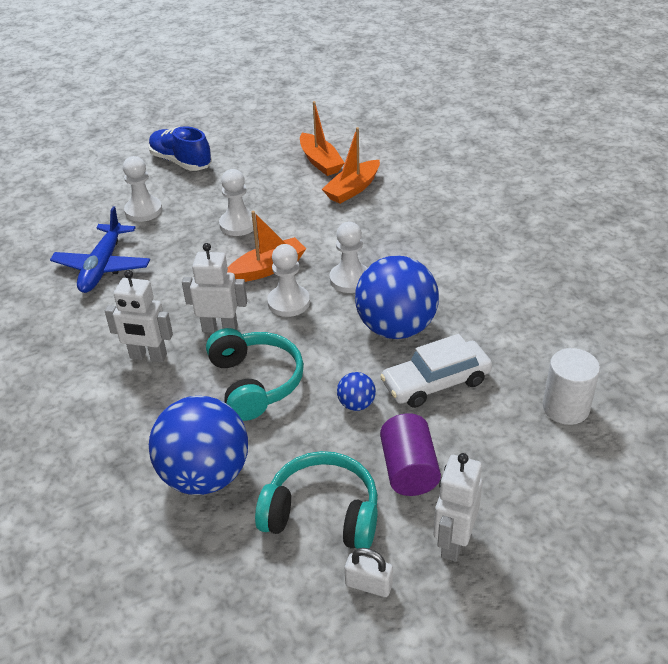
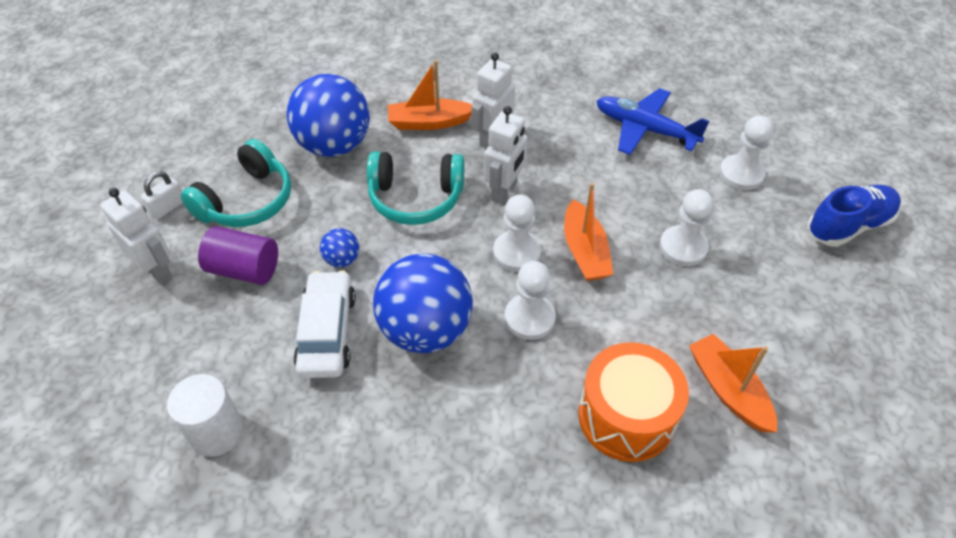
camera: 110 degrees right, 10 degrees up
(320, 162) = (815, 376): orange boat -> orange boat (429, 122)
(400, 222) = (626, 416): none -> orange drum

